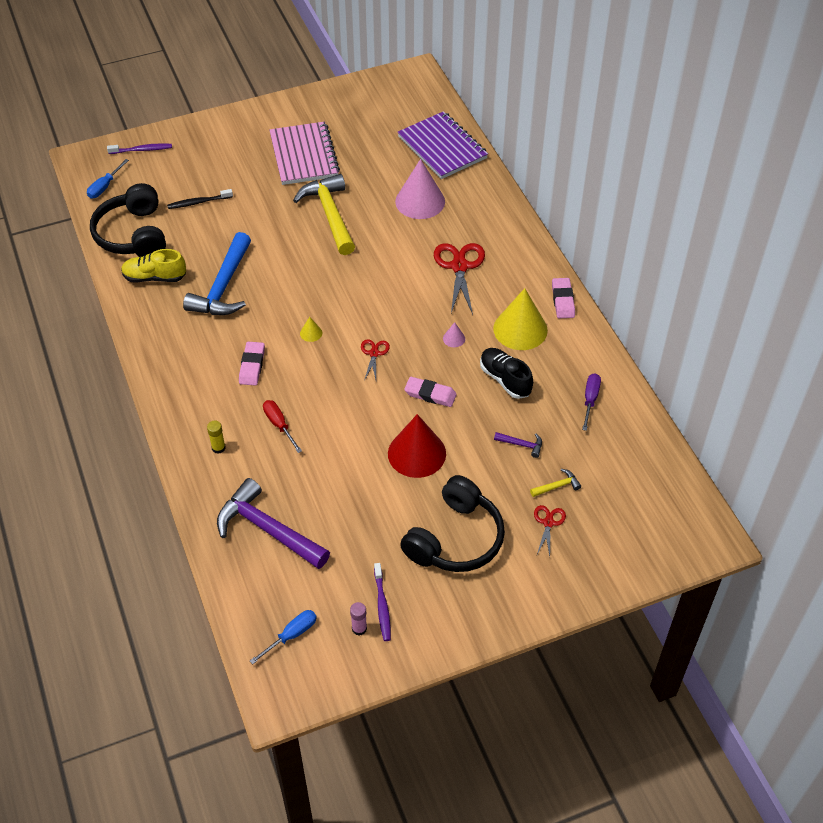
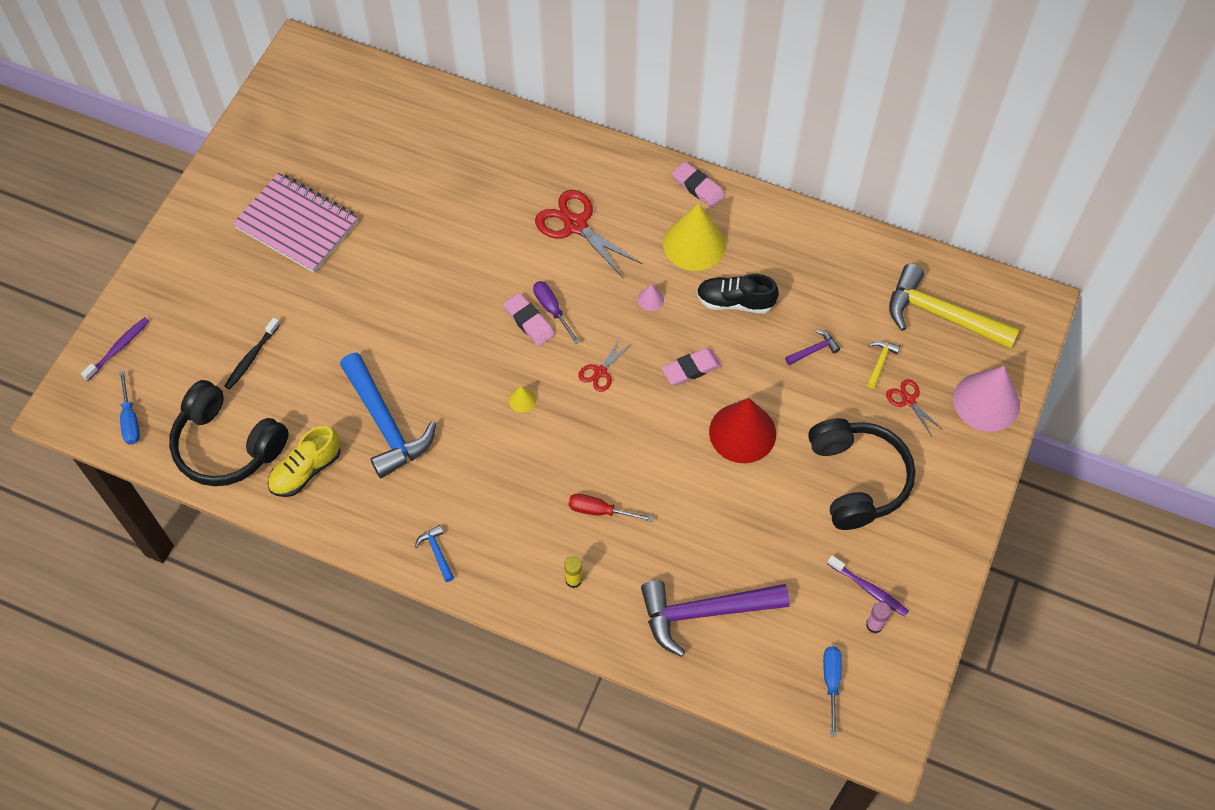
camera: 45 degrees left, 10 degrees up
(166, 371) = (437, 552): none -> blue hammer
(252, 366) = (508, 477): pink eraser -> pink eraser (529, 321)
(330, 214) = (397, 267): yellow hammer -> yellow hammer (940, 315)
(374, 353) = (600, 372): red scissors -> red scissors turned 105 degrees counterclockwise
(420, 201) = (465, 187): pink cone -> pink cone (986, 401)
(442, 147) = (420, 114): purple notebook -> none
(590, 400) = (820, 262): purple screwdriver -> purple screwdriver (552, 310)

